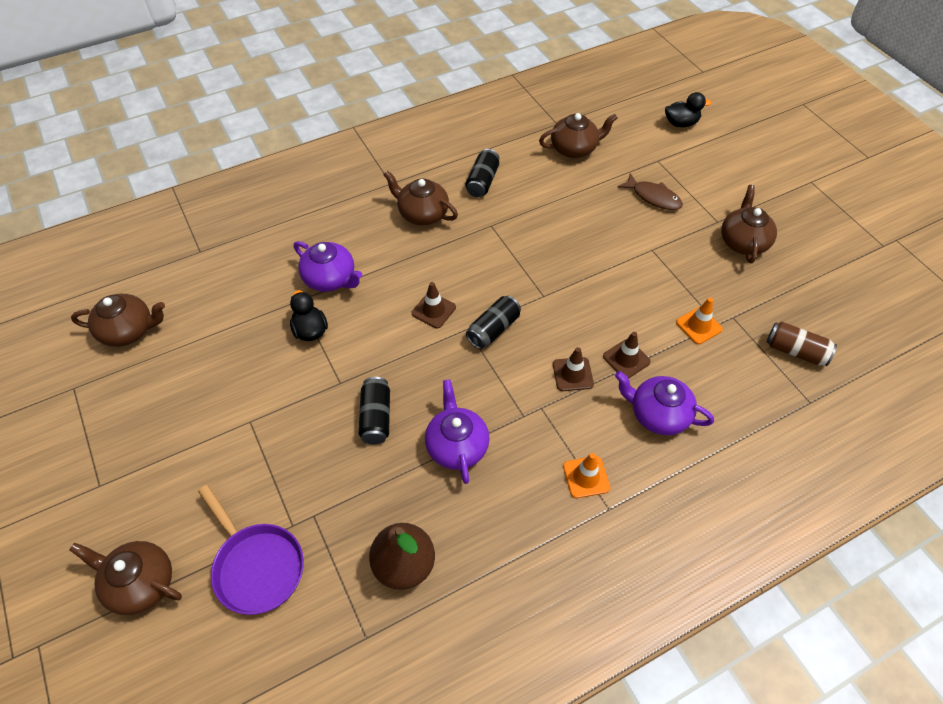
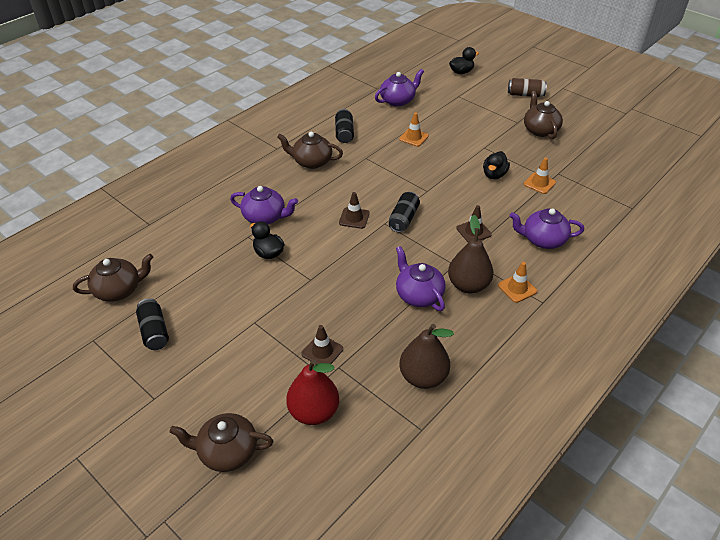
camera: 20 degrees left, 10 degrees down
(256, 566) = (314, 412): purple pan -> red pear
(376, 417) = (350, 293): black can -> black can (154, 331)
(525, 452) = (468, 285): none -> brown pear
(566, 210) = (413, 137): none -> orange traffic cone
(574, 149) = (398, 100): brown teapot -> purple teapot
(626, 359) = (504, 214): brown traffic cone -> brown traffic cone (322, 351)
(643, 295) = (494, 175): none -> black duck
(653, 197) = (467, 117): brown fish -> none
(795, 351) = (607, 182): brown can -> brown can (525, 95)

